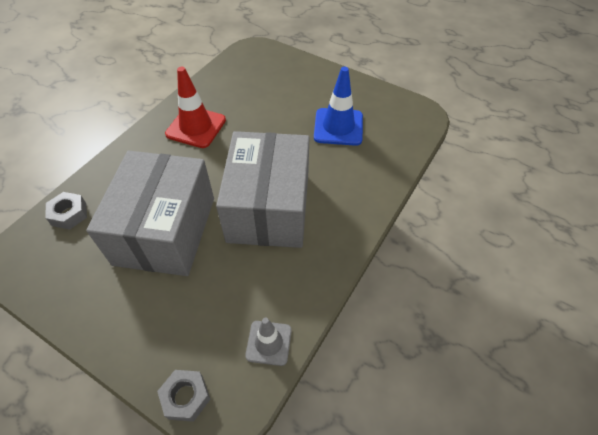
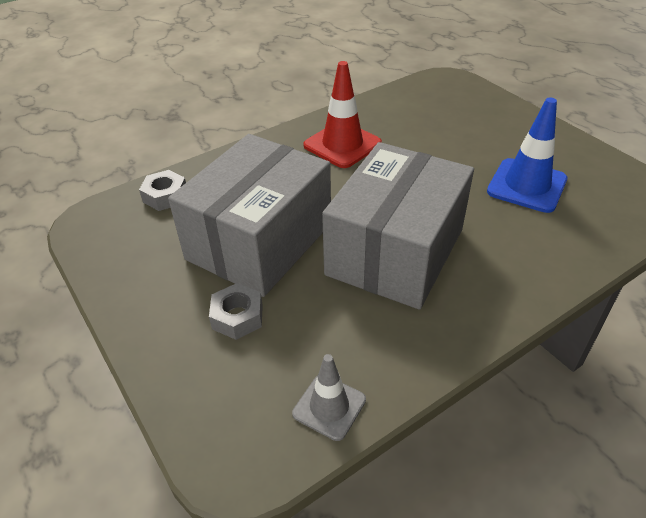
camera: 25 degrees right, 10 degrees down
(186, 397) = (201, 430): grey nut -> grey nut (237, 317)

